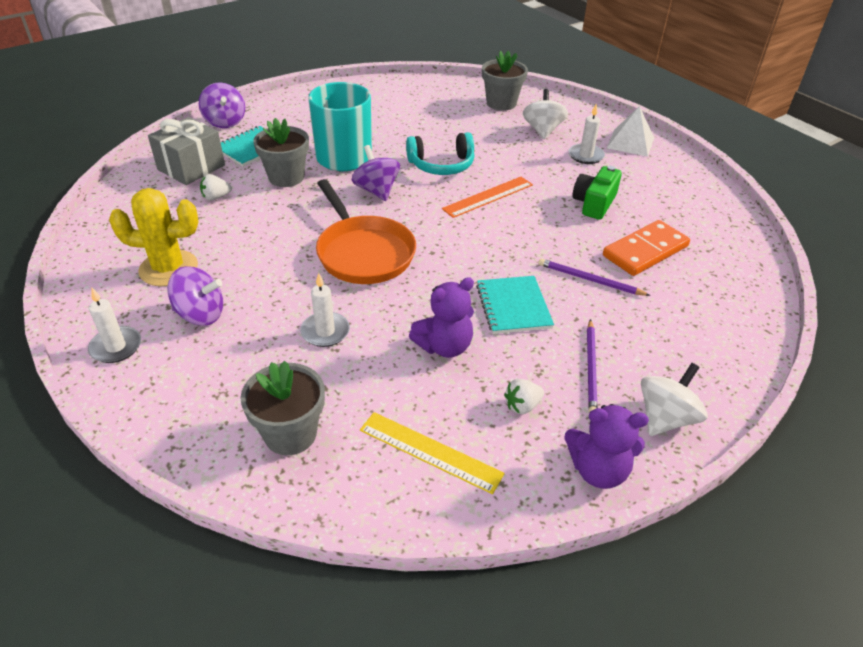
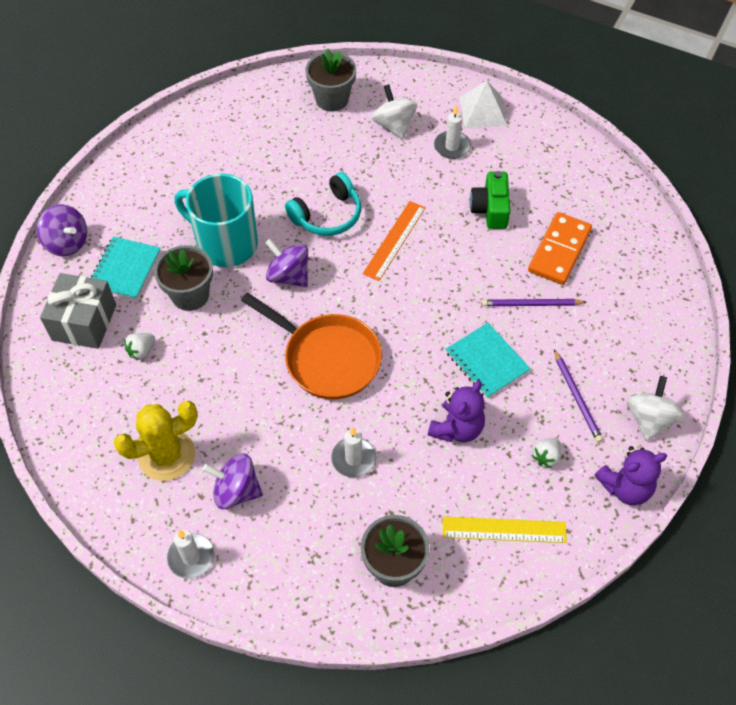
camera: 25 degrees left, 15 degrees up
(200, 314) = (236, 491): purple spinning top -> purple spinning top turned 150 degrees counterclockwise

